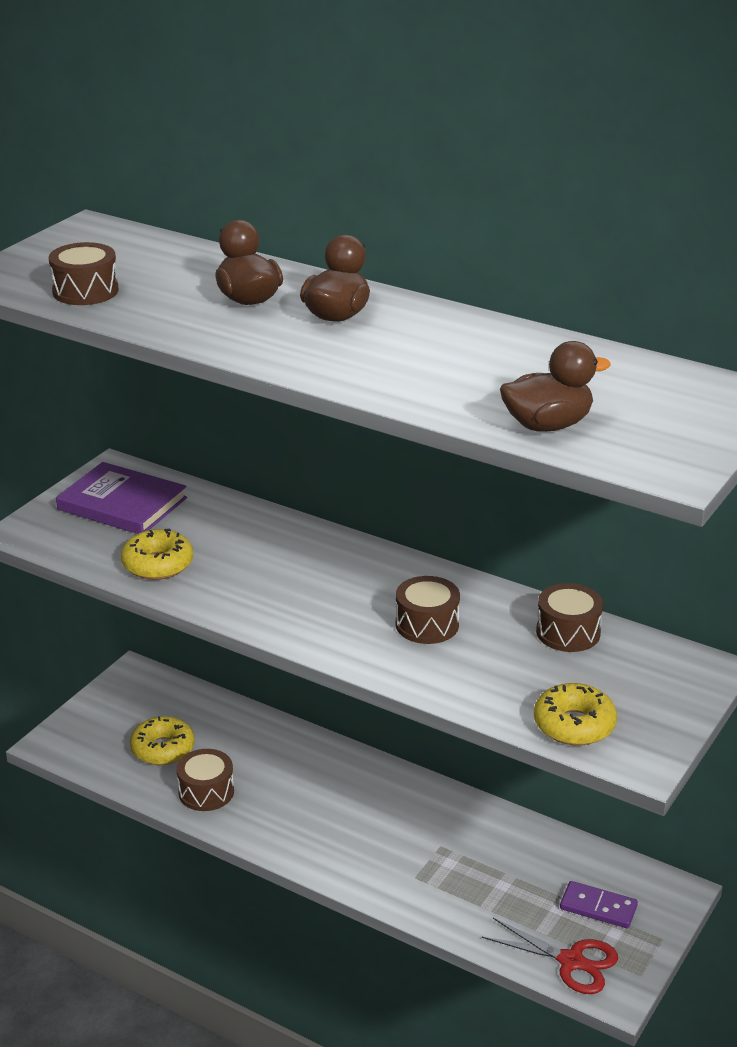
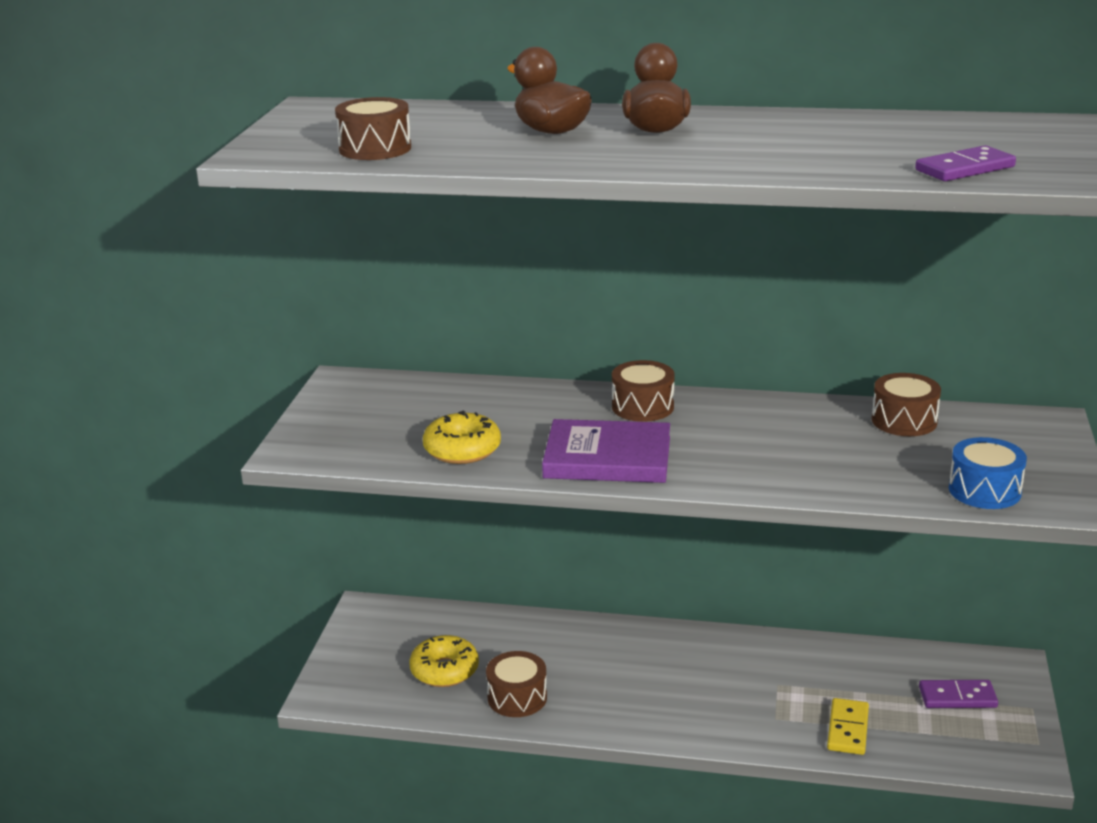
camera: 20 degrees left, 5 degrees down
(122, 504) = (377, 407): purple book -> purple book (607, 457)
(427, 624) = (772, 442): brown drum -> brown drum (642, 407)
(472, 907) = (847, 729): none -> yellow domino
(547, 425) = (965, 169): brown duck -> purple domino
(571, 961) = (970, 750): red scissors -> none
(574, 725) = (984, 490): yellow donut -> blue drum

